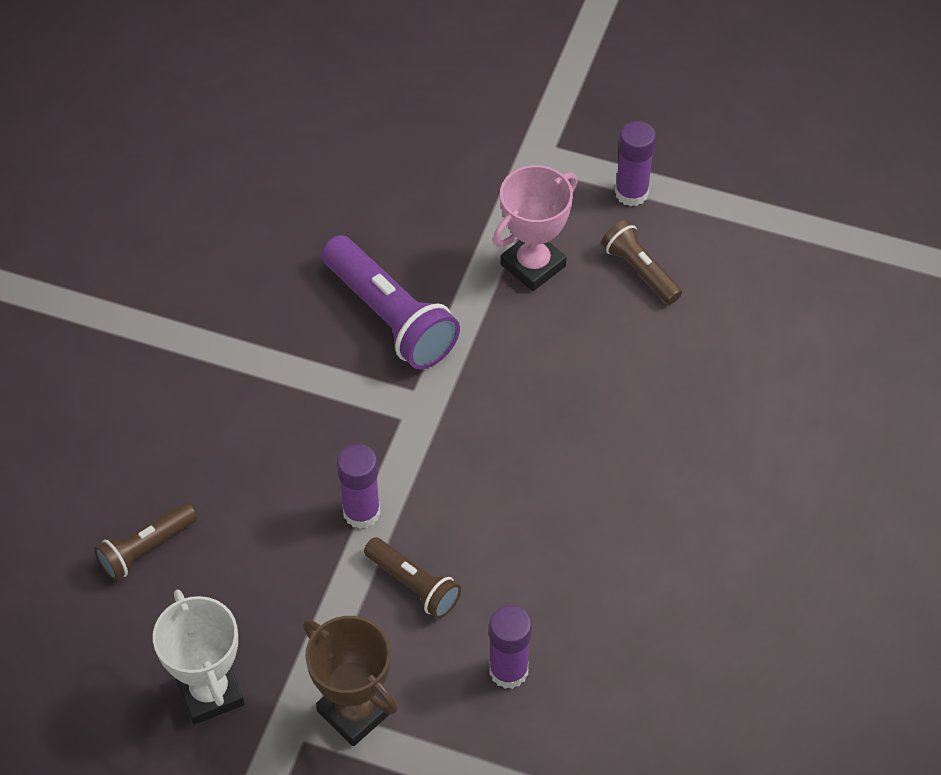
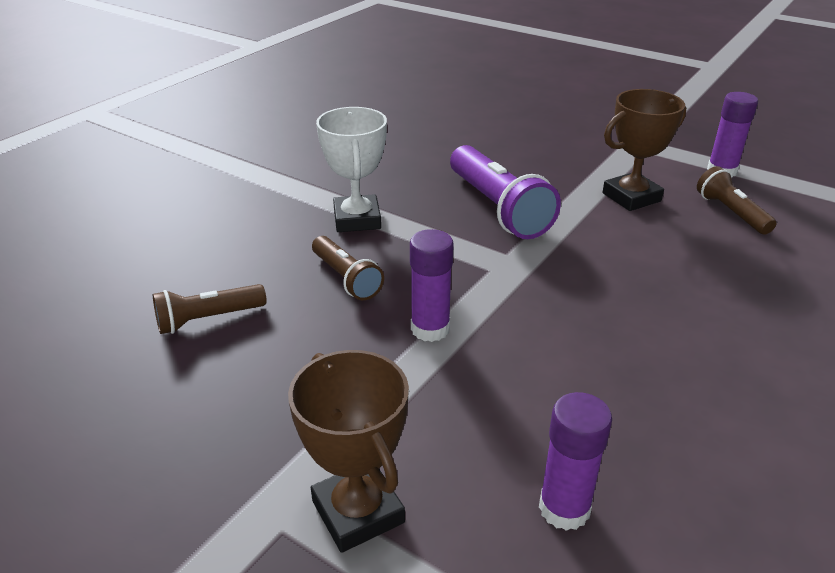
camera: 15 degrees right, 20 degrees down
(210, 692) = (200, 454): white trophy -> white trophy (357, 219)
(413, 585) = (467, 398): brown flashlight -> brown flashlight (346, 278)
(533, 265) = (631, 197): pink trophy -> brown trophy

